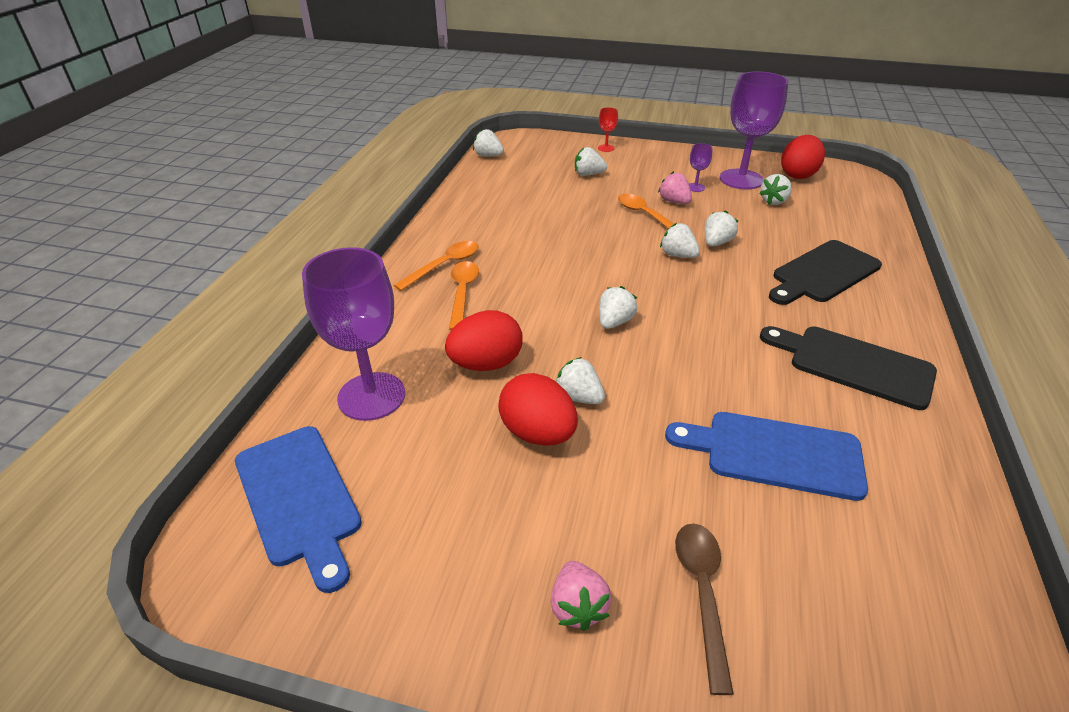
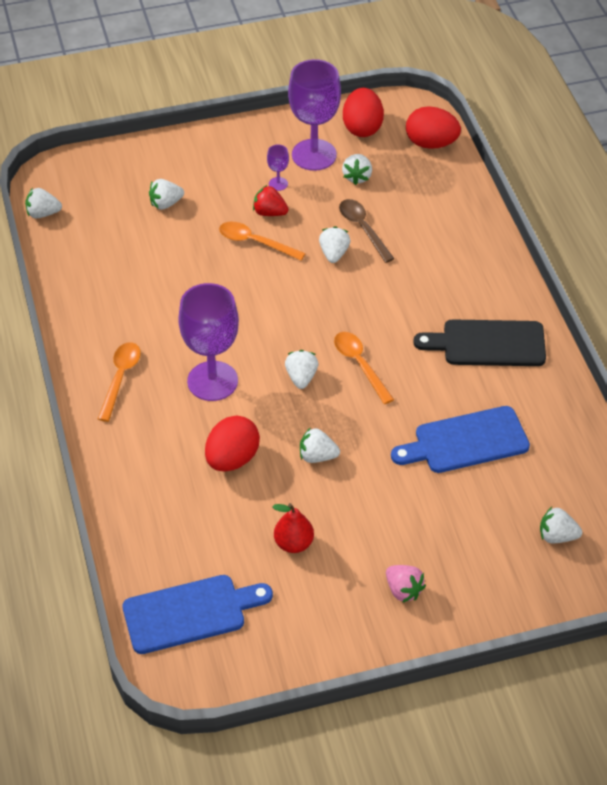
camera: 30 degrees left, 10 degrees up
(299, 498) = (190, 613): blue cutting board -> blue cutting board turned 45 degrees counterclockwise
(371, 396) = (171, 523): purple goblet -> purple goblet (212, 381)
(462, 293) = (161, 401): orange spoon -> orange spoon (360, 365)
(480, 476) = (293, 543): none -> red pear
(538, 433) = (308, 497): red egg -> red egg (431, 143)
(606, 148) = (157, 154): red goblet -> none
(674, 202) = (269, 212): pink strawberry -> red strawberry
(677, 255) = (310, 282): white strawberry -> white strawberry (557, 536)
(702, 593) = (465, 550): brown spoon -> brown spoon (363, 229)
(823, 273) = (433, 256): black cutting board -> none

